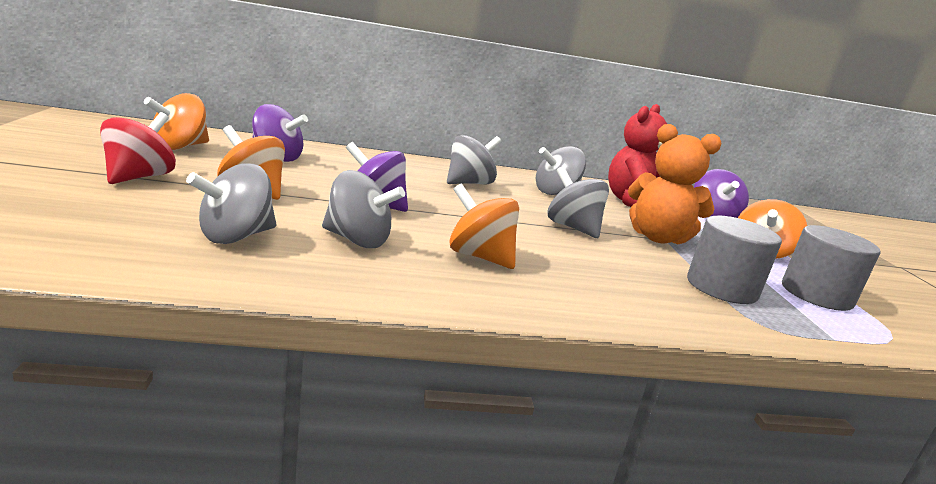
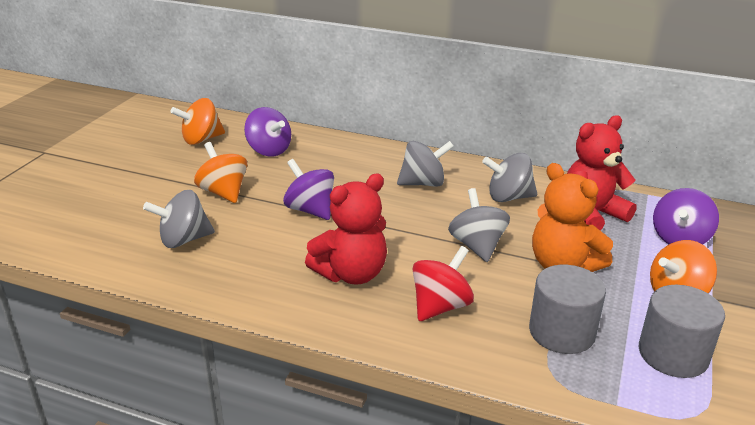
camera: 30 degrees right, 10 degrees up
(139, 177) = (155, 176): red spinning top -> red spinning top (440, 306)
(357, 240) = (266, 249): grey spinning top -> none
(479, 256) = (351, 274): orange spinning top -> red teddy bear

